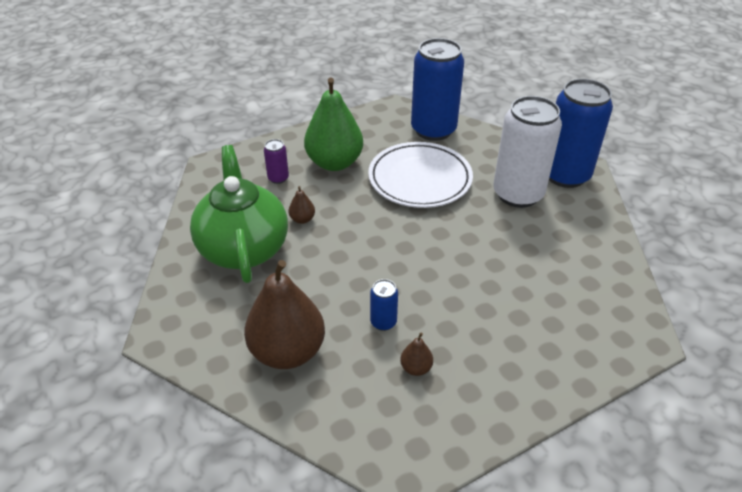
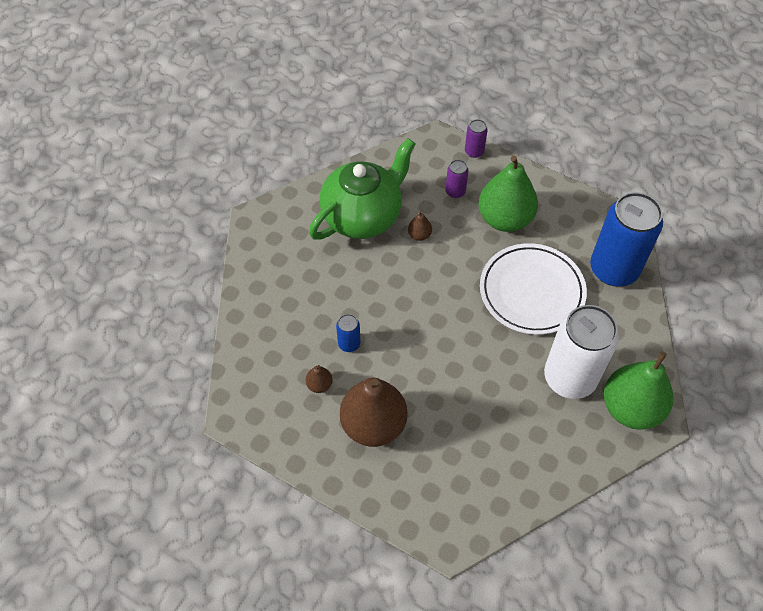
camera: 60 degrees right, 15 degrees up
(248, 150) = (474, 151): none -> purple can
(287, 351) = (286, 299): brown pear -> brown pear (373, 424)
(565, 175) = (631, 408): blue can -> green pear

